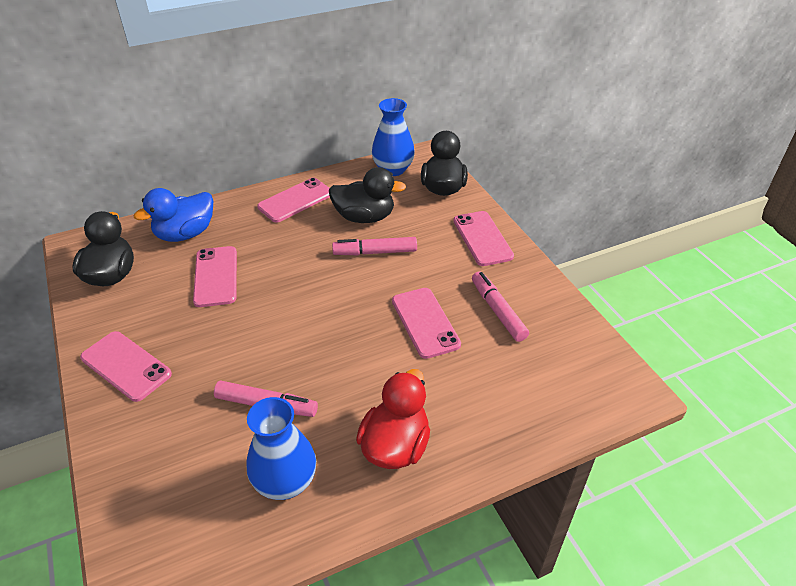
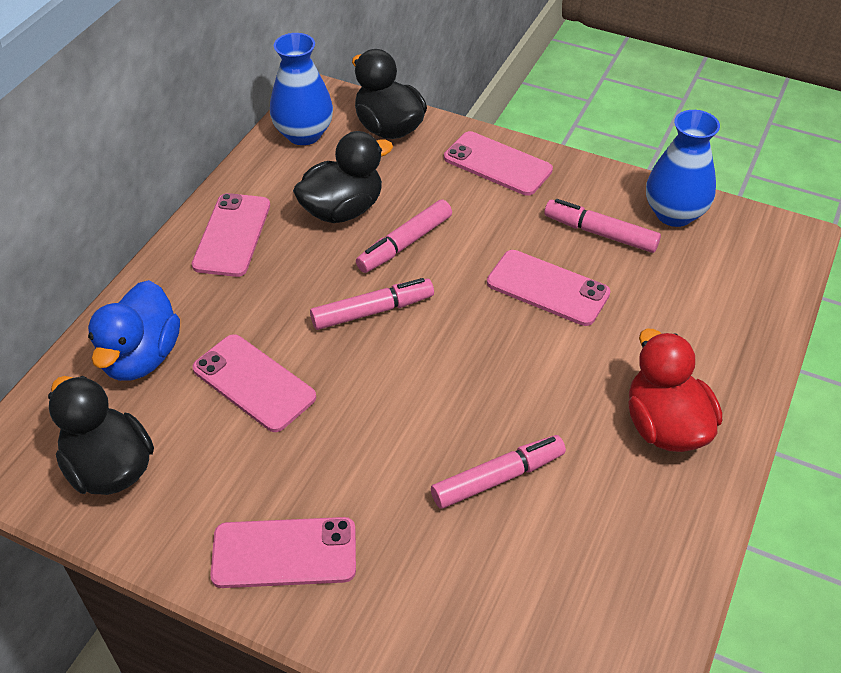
camera: 40 degrees left, 5 degrees up
(285, 481) = (610, 534): blue vase -> blue vase (674, 214)
(314, 276) = (372, 311): none -> pink marker

